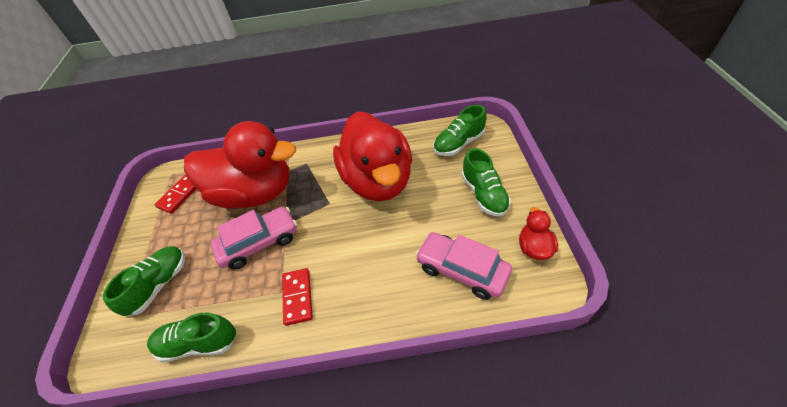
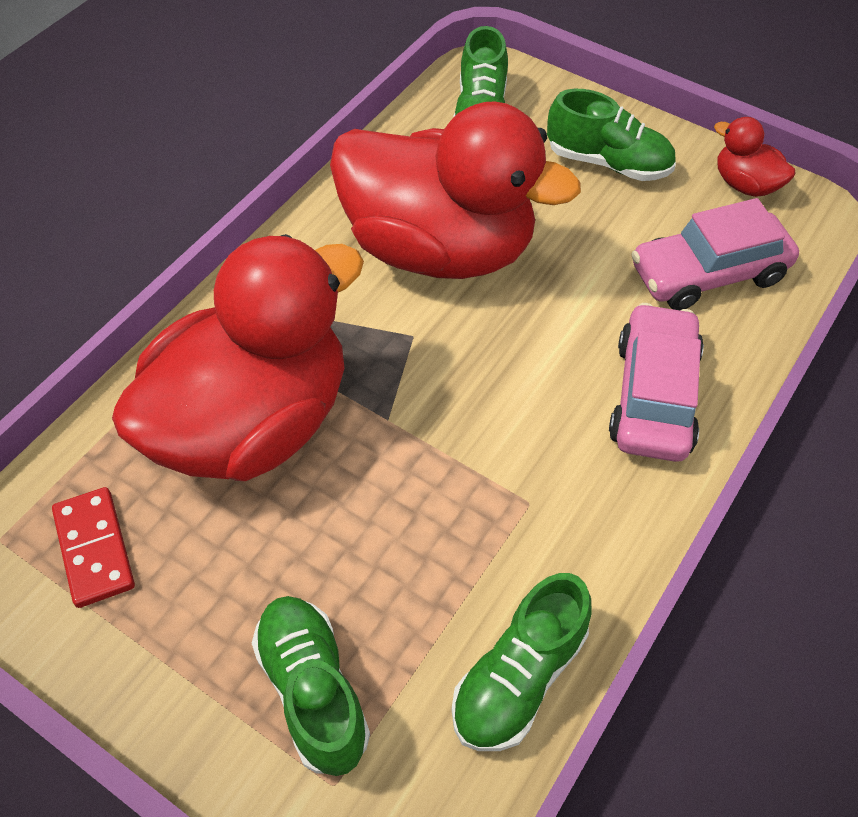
camera: 55 degrees left, 5 degrees up
(259, 243) = (389, 478): pink car -> pink car (653, 396)
(297, 297) = (563, 486): red domino -> none

